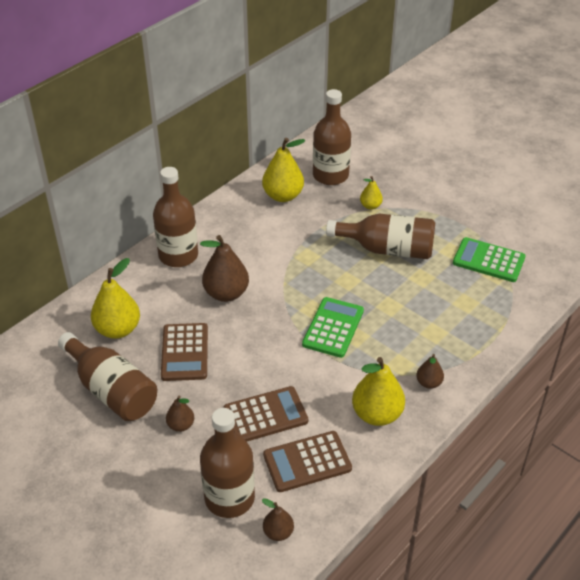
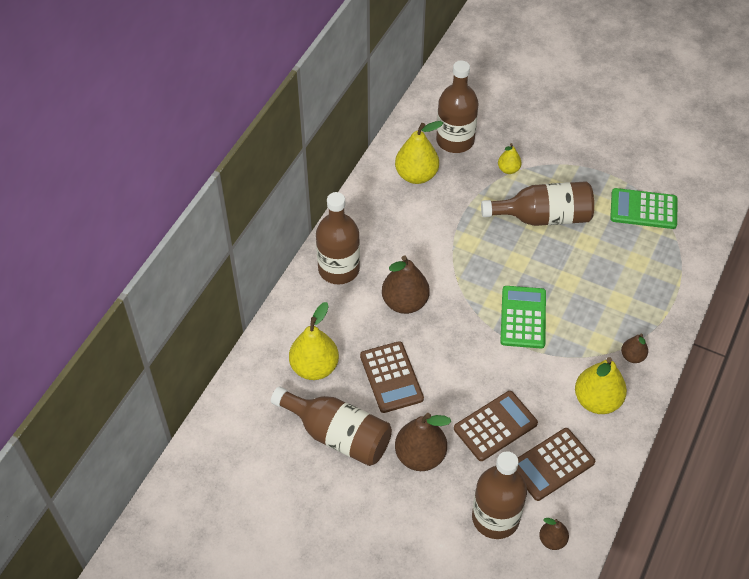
camera: 15 degrees left, 10 degrees up
(181, 425) = (420, 456): brown pear -> brown pear, size x1.87

